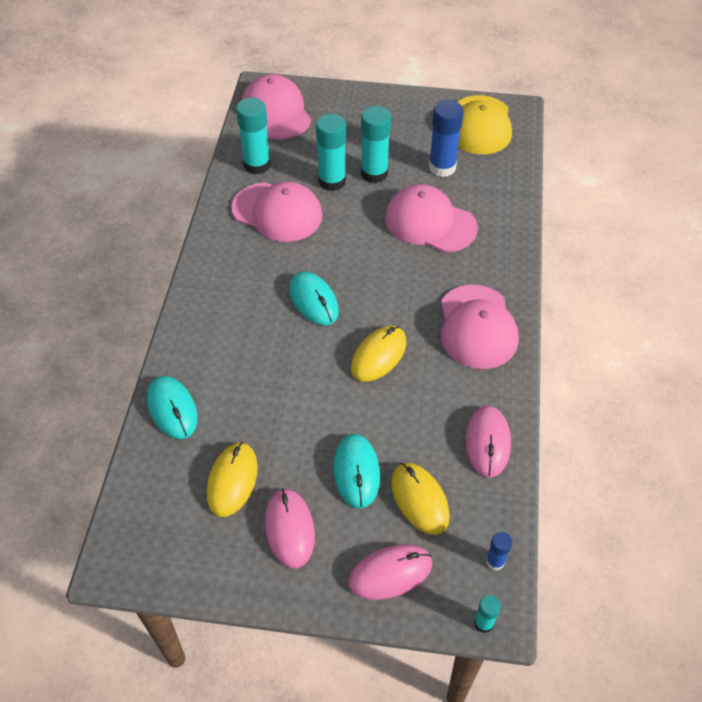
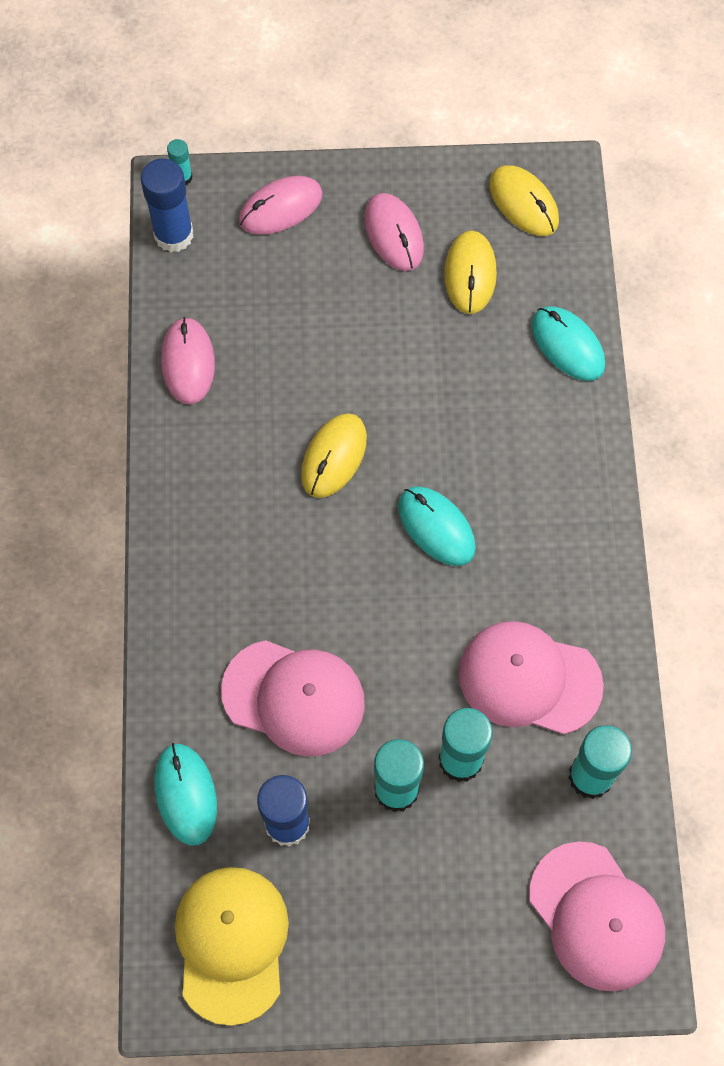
camera: 170 degrees right, 15 degrees up
(356, 472) = (334, 305): turquoise mouse -> turquoise mouse (185, 794)
(419, 499) = (259, 285): yellow mouse -> yellow mouse (523, 203)
(477, 327) = (210, 521): pink cap -> none
(495, 561) = (174, 235): blue glue stick -> blue glue stick, size x1.99

